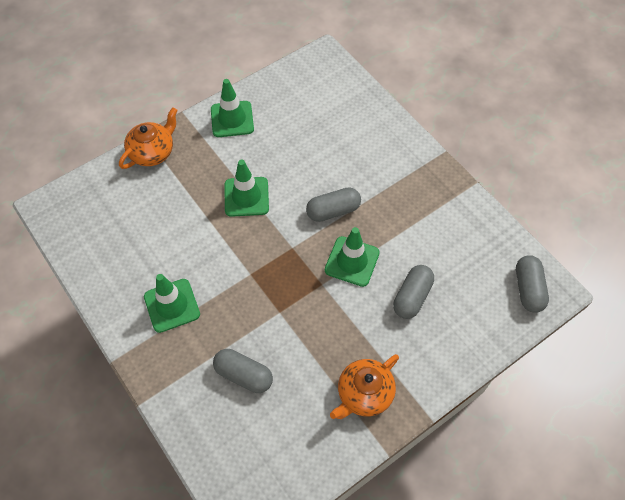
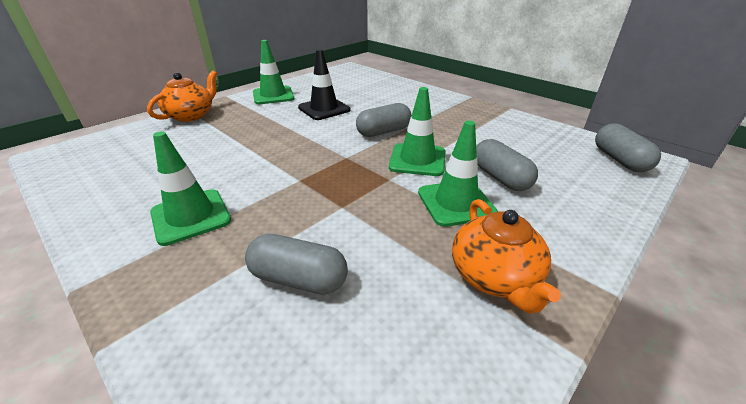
camera: 10 degrees left, 25 degrees down
(246, 197) = (290, 131): green traffic cone -> green traffic cone (456, 203)
(282, 157) = (324, 109): none -> black traffic cone
(364, 394) = (495, 276): orange teapot -> orange teapot turned 45 degrees counterclockwise
(412, 297) = (500, 178): grey capsule -> grey capsule turned 45 degrees counterclockwise

